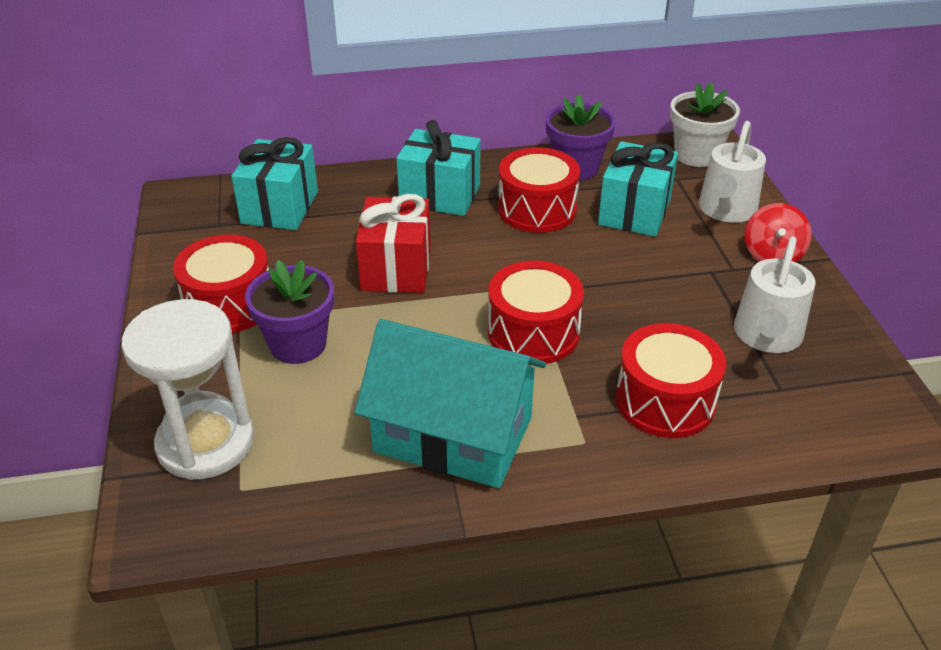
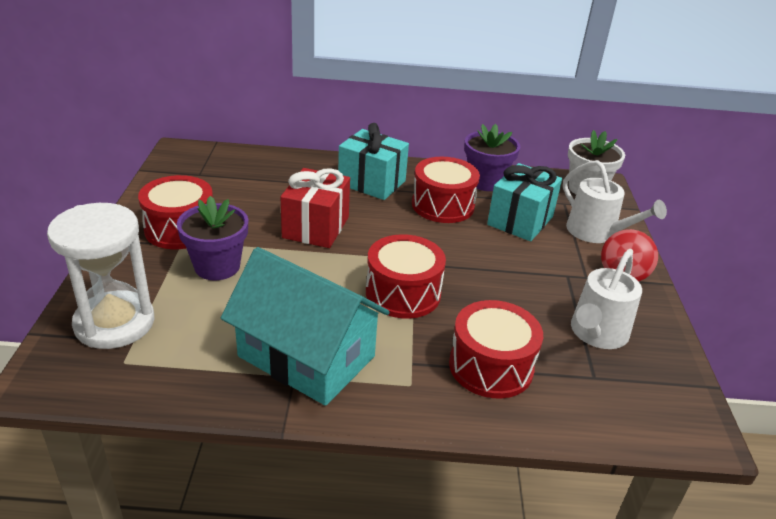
camera: 10 degrees right, 5 degrees down
(280, 207) = (248, 170): turquoise gift -> none
(726, 210) = (596, 232): white watering can -> white watering can turned 75 degrees counterclockwise

